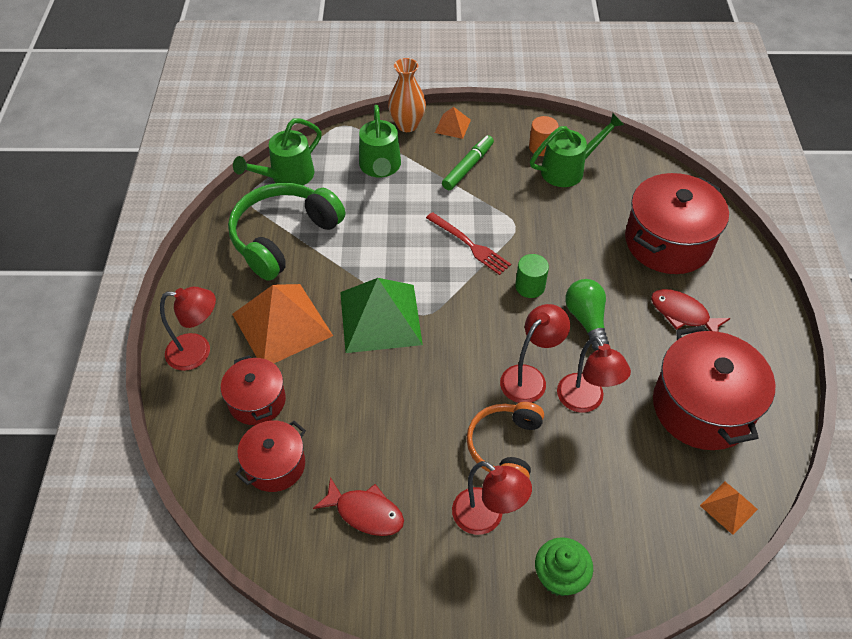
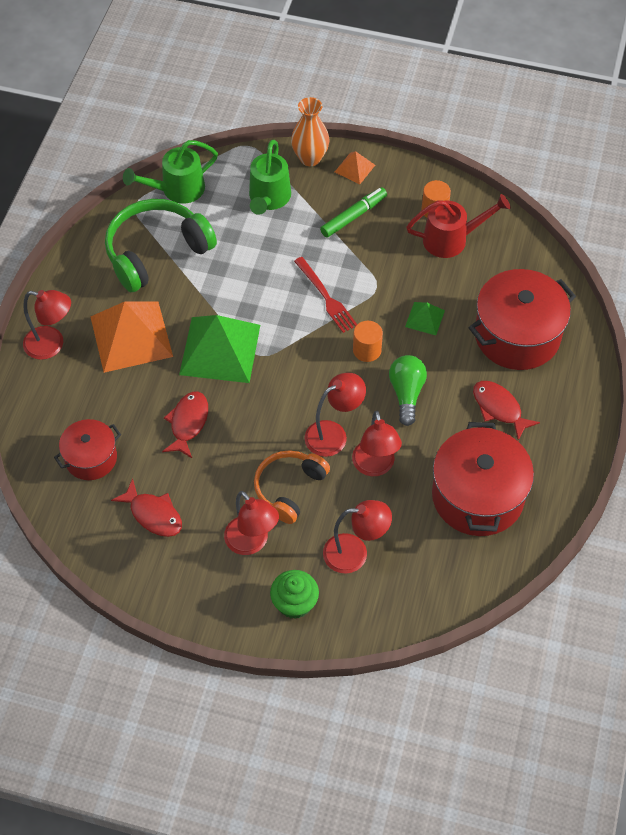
camera: 15 degrees right, 5 degrees up
(257, 401) = (91, 400): red pot -> none
(371, 401) = (188, 423): none -> red fish
(530, 286) = (367, 350): green cylinder -> orange cylinder
(568, 169) = (452, 239): green watering can -> red watering can
(573, 244) = (425, 318): none -> green pyramid
(602, 501) = (355, 553): none -> red lamp
(728, 507) = (461, 584): orange pyramid -> none

